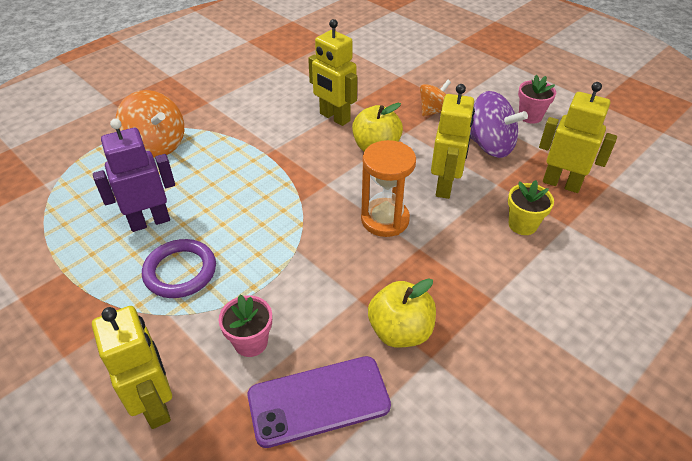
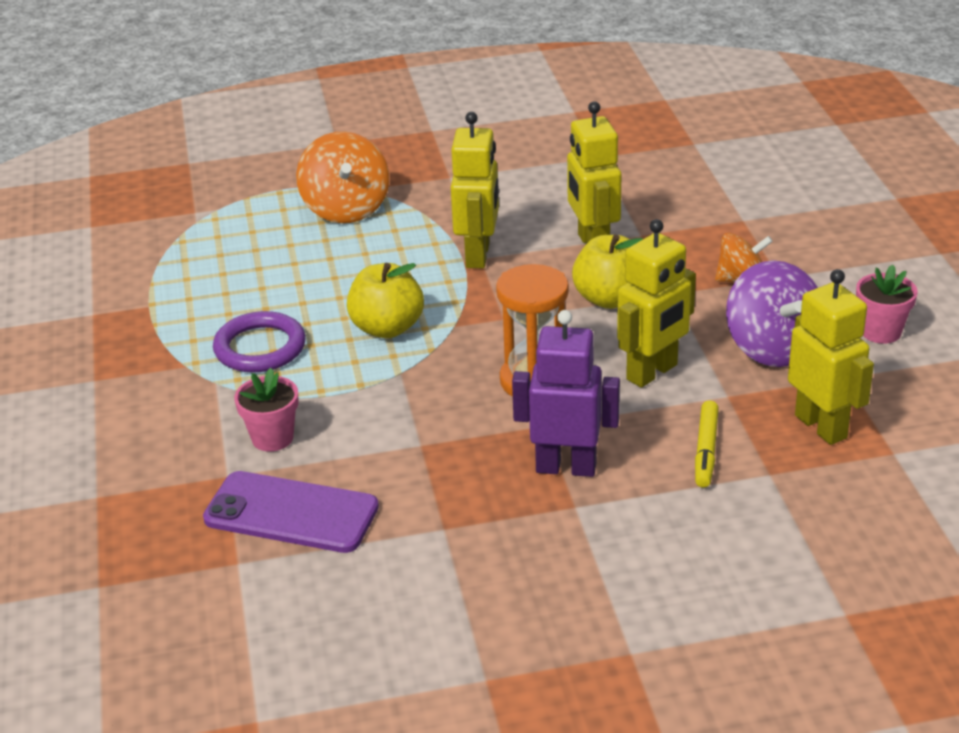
camera: 35 degrees right, 10 degrees down
(150, 221) = (270, 288): purple robot -> purple robot (566, 467)
(156, 404) = (142, 451): yellow robot -> yellow robot (478, 255)
(400, 331) = (435, 492): yellow apple -> yellow apple (387, 328)
(522, 225) = (706, 450): yellow flower pot -> yellow marker

